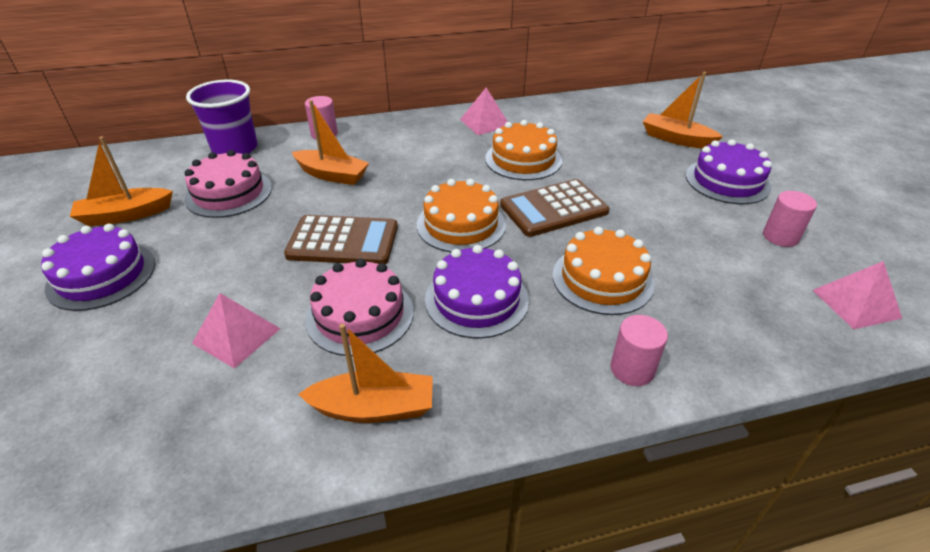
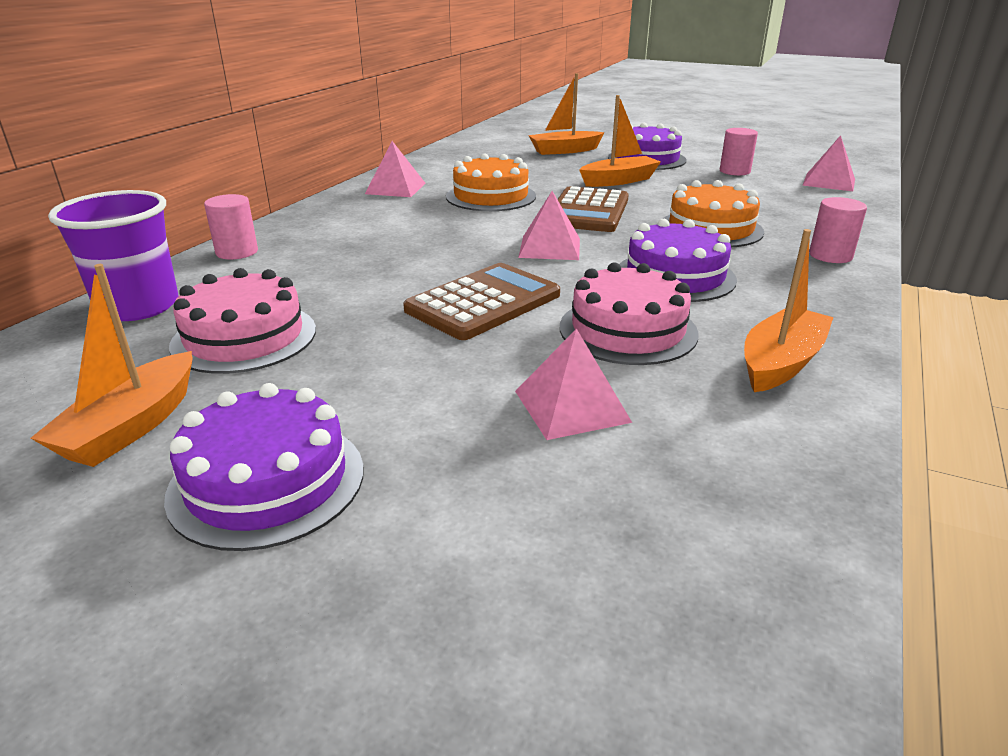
camera: 50 degrees left, 10 degrees down
(332, 175) = (338, 272): orange boat -> orange boat (619, 181)
(461, 224) = (550, 247): orange cake -> pink pyramid

